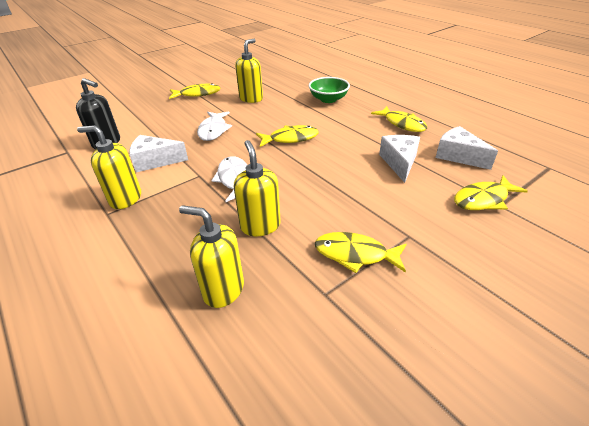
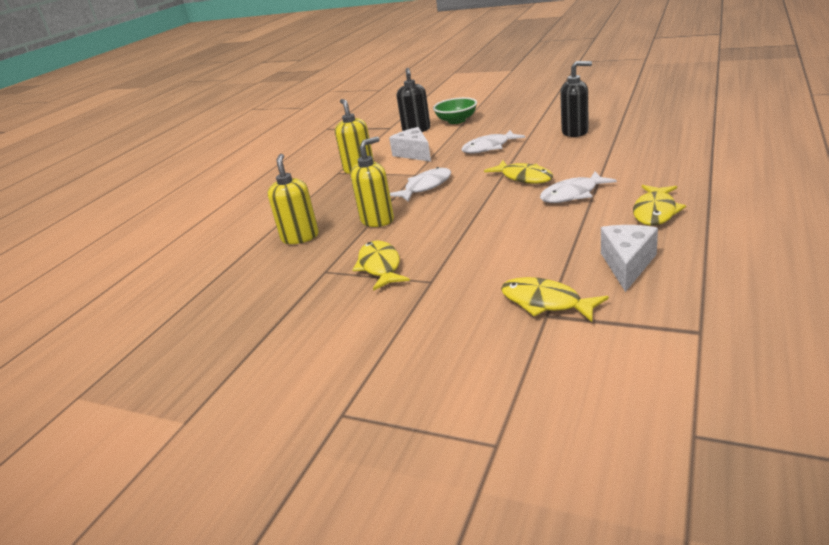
camera: 65 degrees right, 10 degrees down
(197, 94) = (543, 113): yellow fish -> none
(251, 98) = (575, 132): yellow soap dispenser -> black soap dispenser
(328, 99) = (643, 158): green bowl -> green bowl (456, 121)
(344, 135) = (572, 194): none -> white fish
(399, 162) = (557, 238): white cheese -> none

